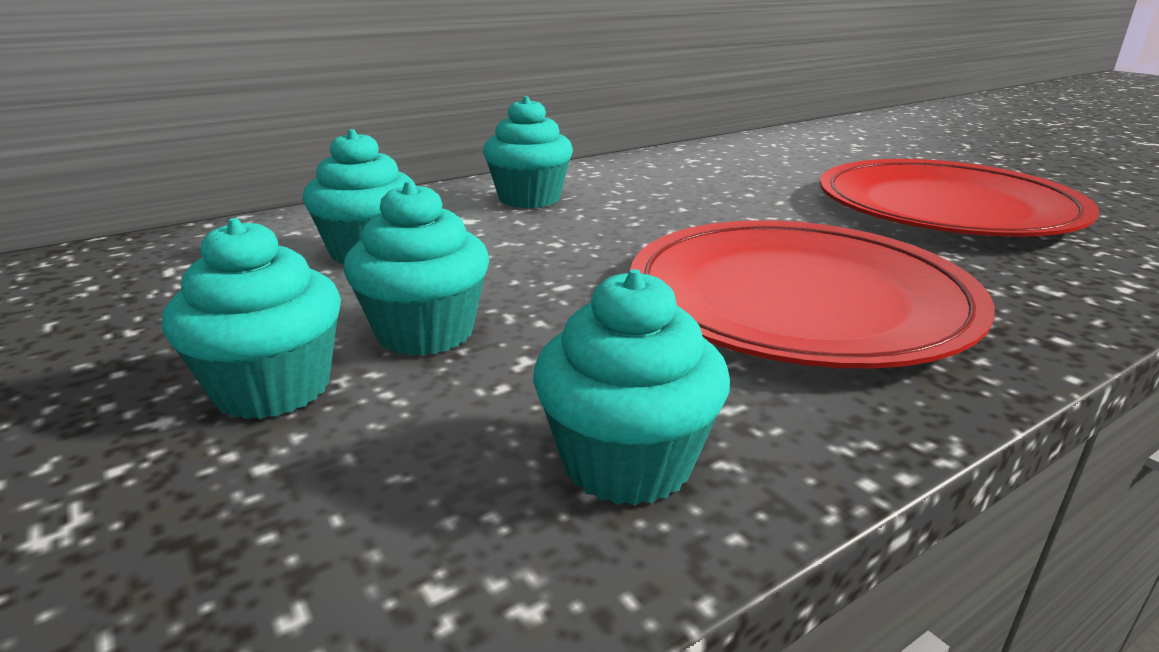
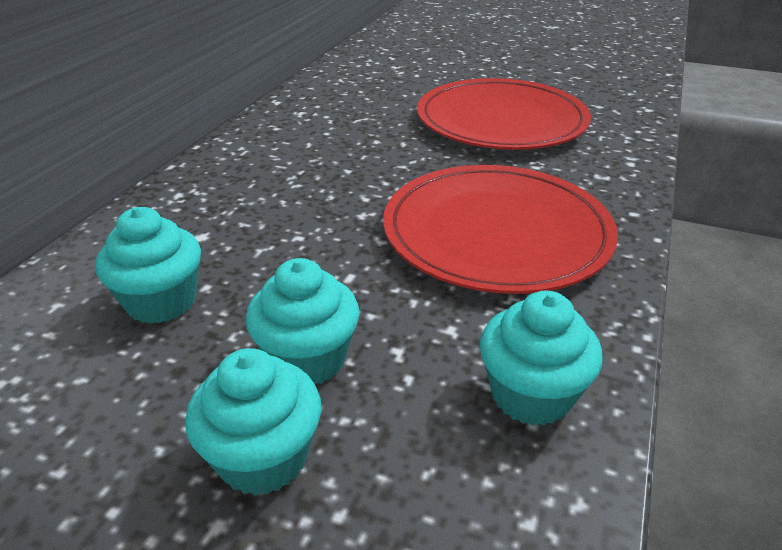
camera: 35 degrees left, 10 degrees up
(529, 199) = (223, 196): turquoise cupcake -> none

